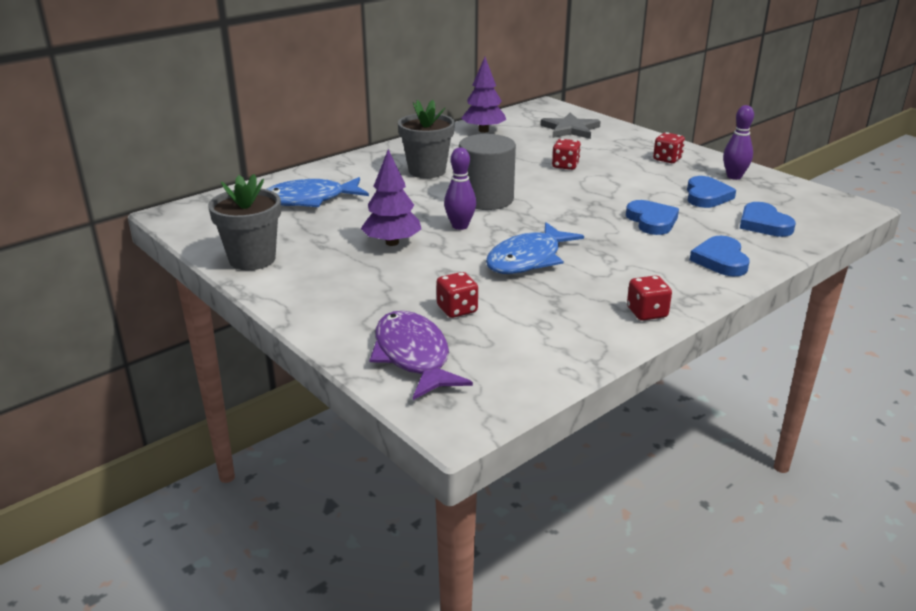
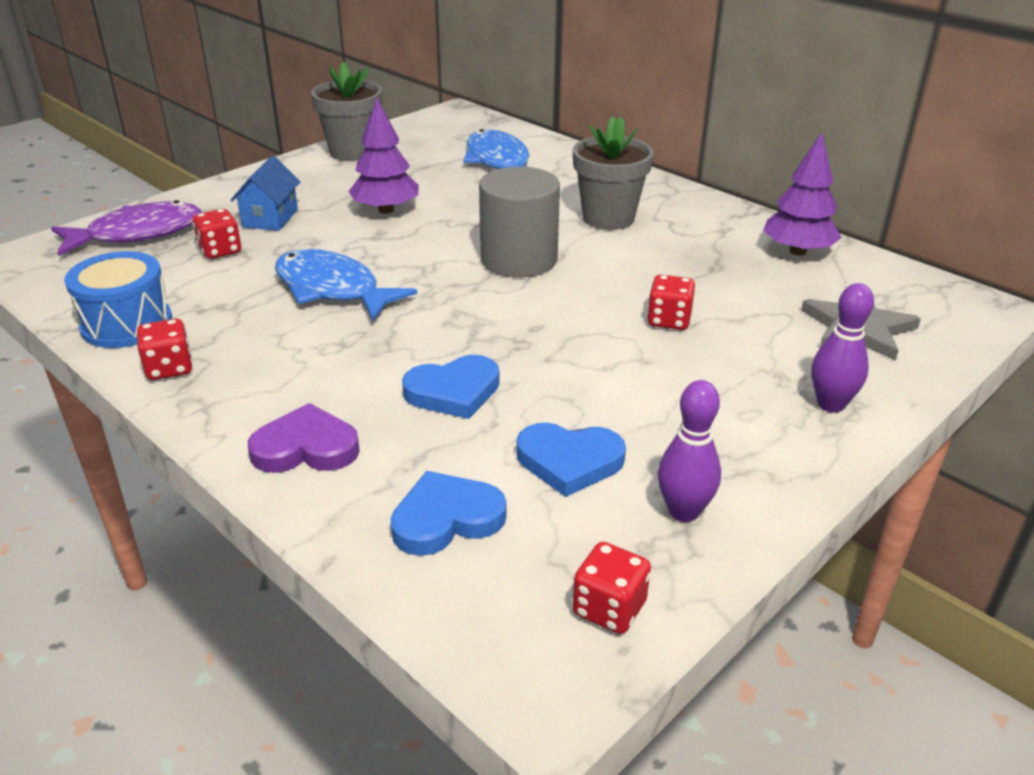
camera: 85 degrees right, 5 degrees up
(394, 291) = (270, 218): none -> blue house
(460, 226) = (431, 245): purple bowling pin -> purple bowling pin (830, 404)
(586, 339) = (127, 324): none -> blue drum
(667, 159) = (748, 430): red dice -> red dice (609, 608)
(720, 260) = (306, 448): blue heart -> purple heart

